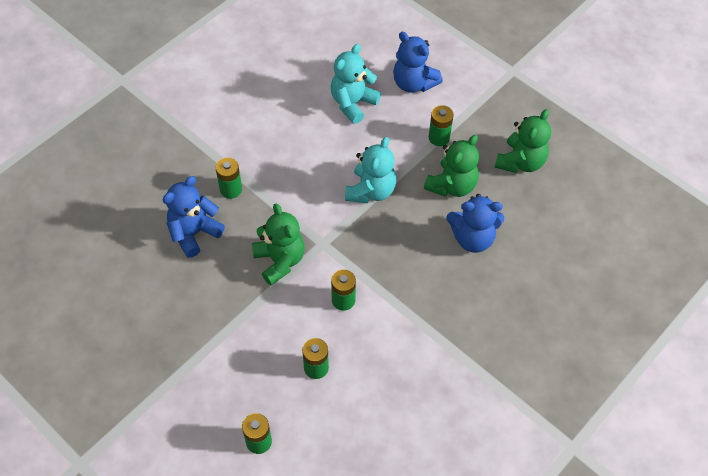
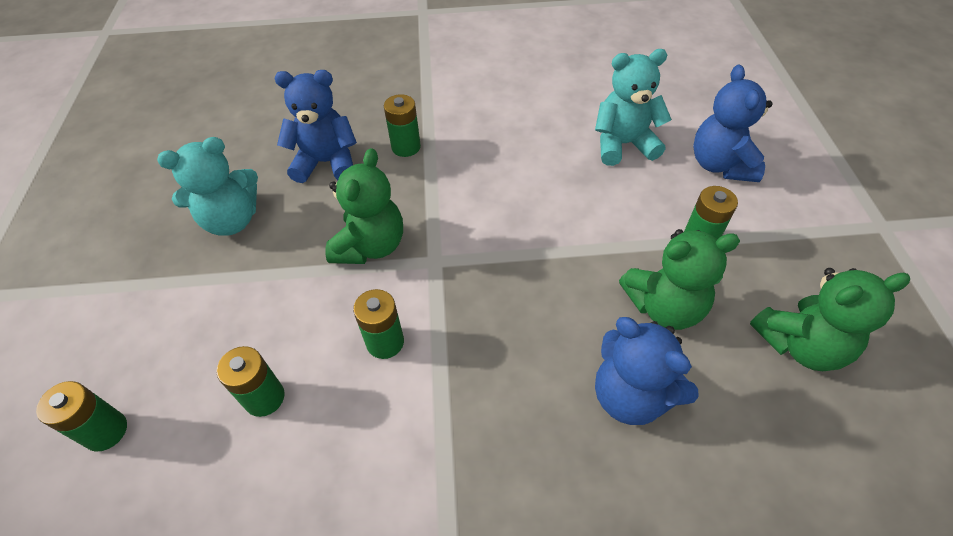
camera: 45 degrees right, 5 degrees down
(371, 191) = (551, 243): turquoise teddy bear -> turquoise teddy bear (231, 220)

